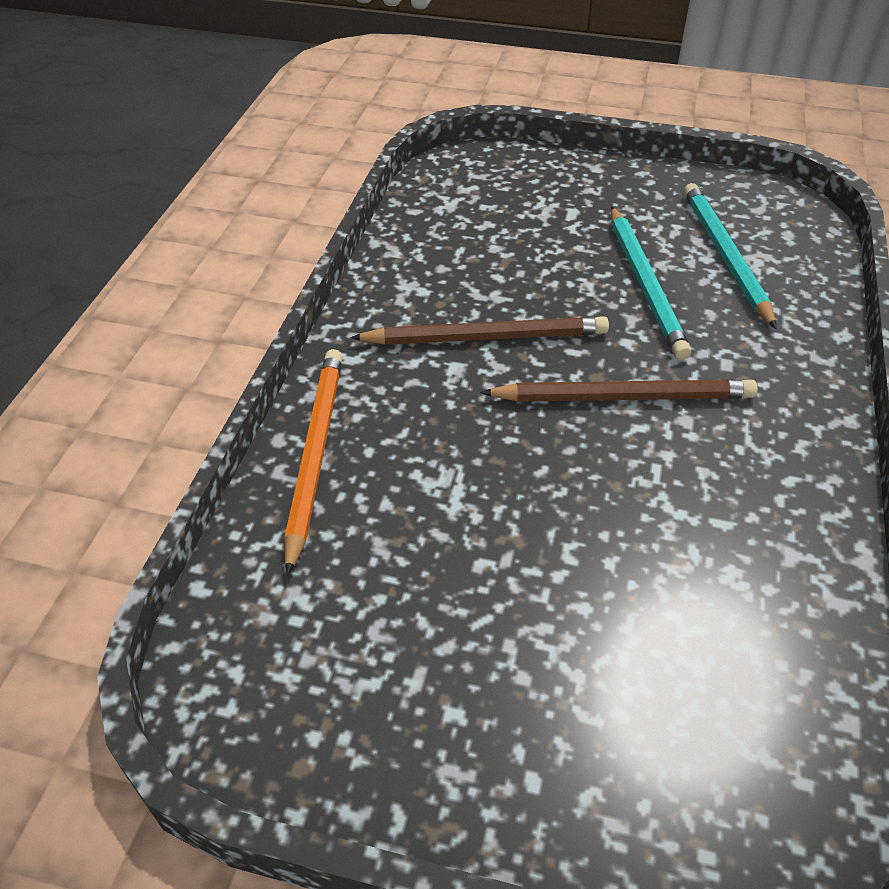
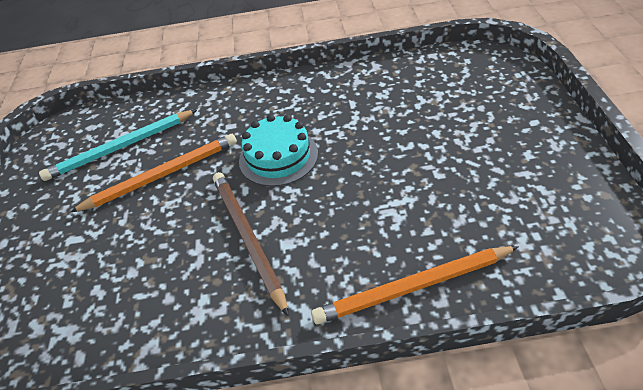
camera: 105 degrees left, 0 degrees up
(623, 397) = (278, 157): brown pencil -> turquoise cake
(645, 284) = (162, 175): turquoise pencil -> orange pencil

